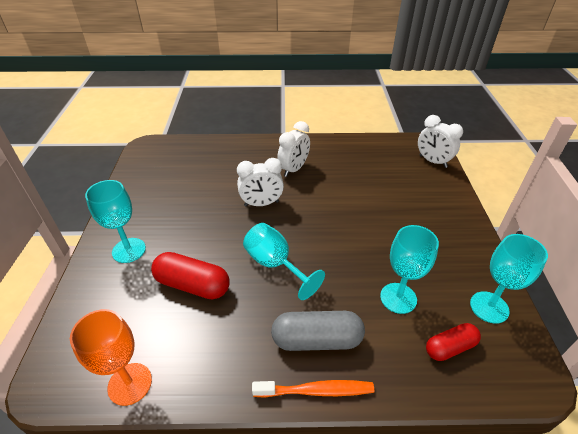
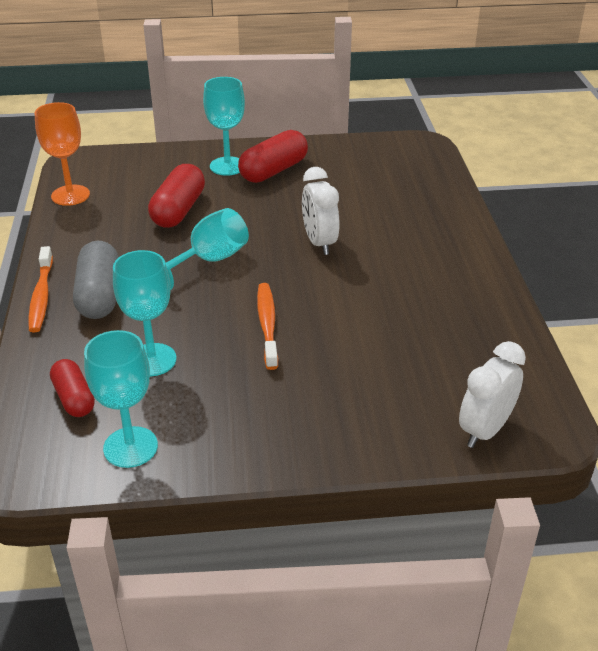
camera: 85 degrees right, 5 degrees down
(150, 221) = (274, 171): none -> red capsule
(294, 169) = (407, 266): white clock -> none
(354, 234) = (267, 325): none -> orange toothbrush

